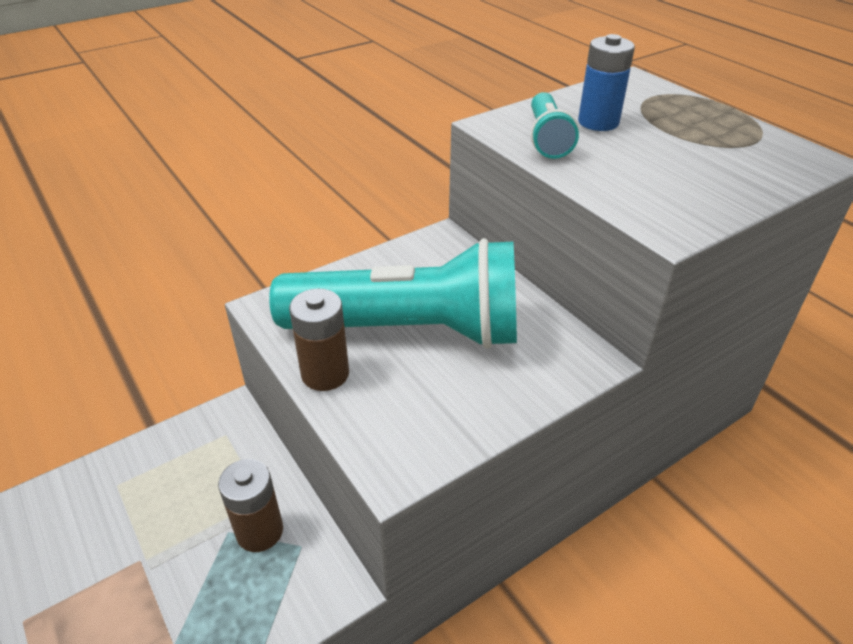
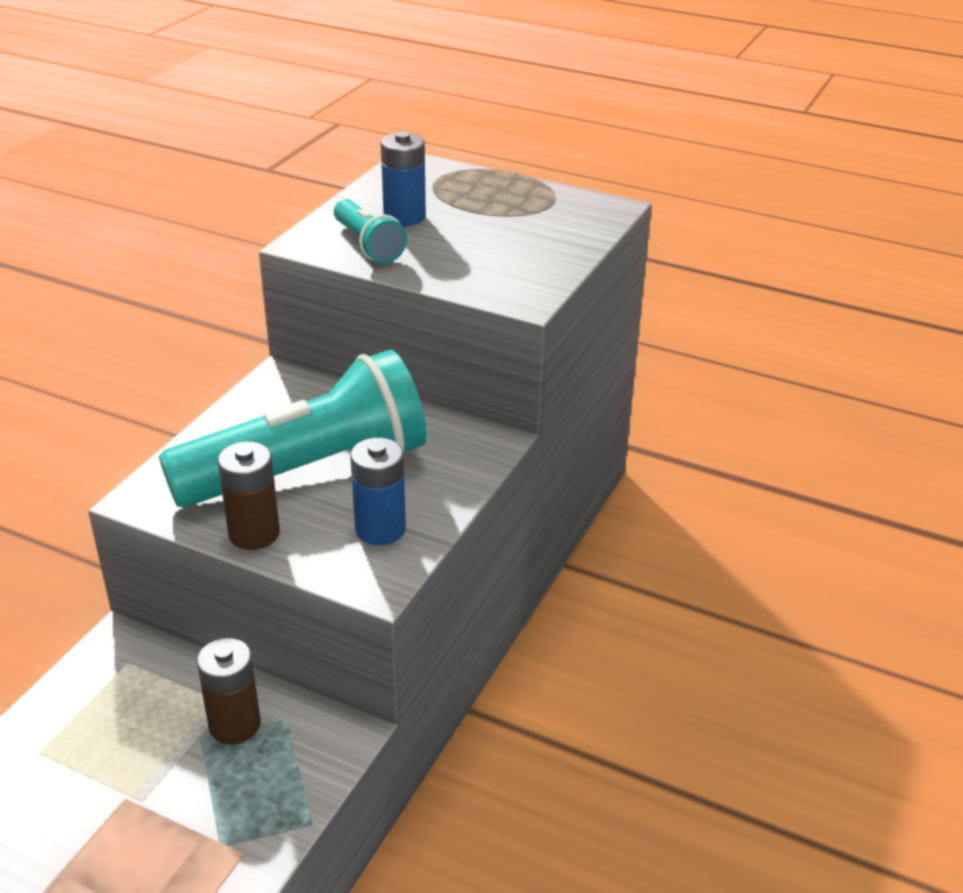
camera: 30 degrees left, 5 degrees down
(432, 413) = (380, 529): none -> blue battery

